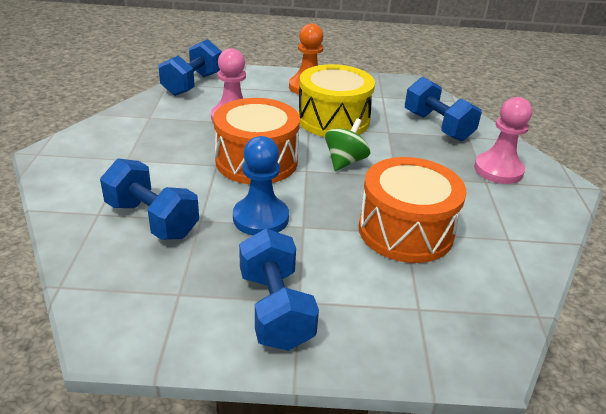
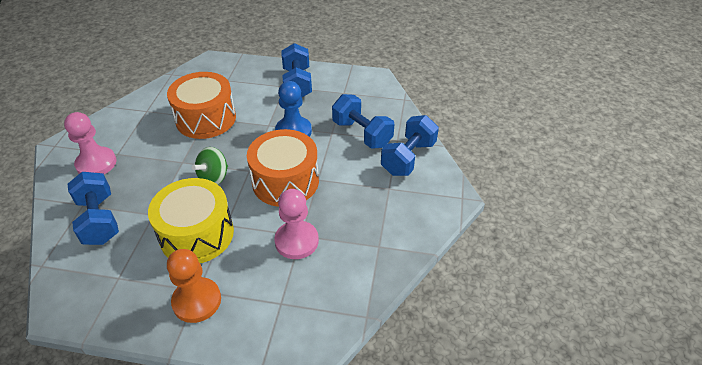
camera: 170 degrees left, 10 degrees up
(192, 84) = (336, 313): blue dumbbell -> blue dumbbell (408, 158)

